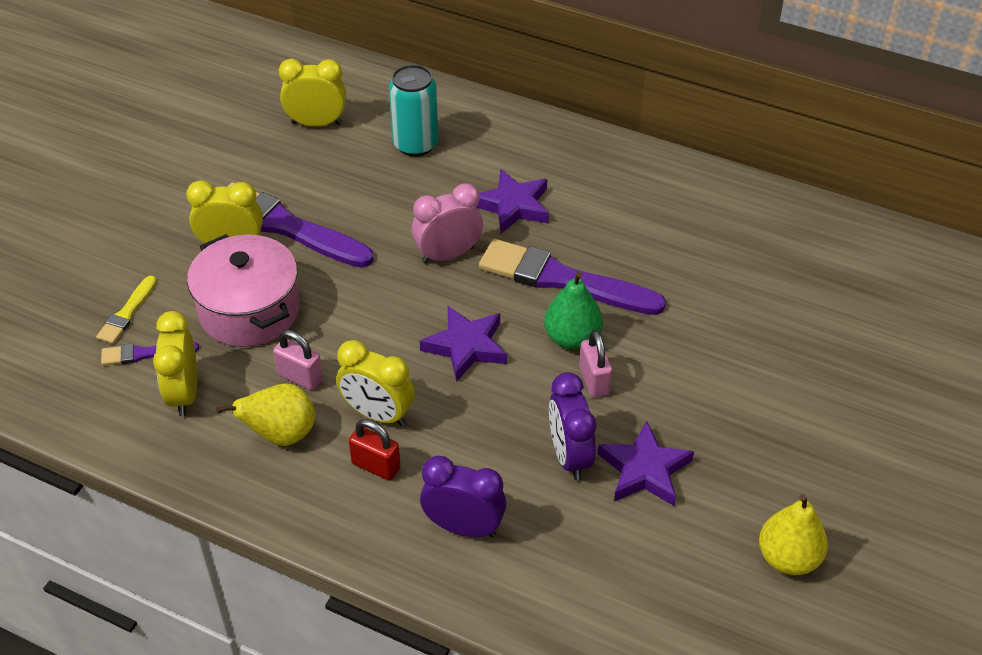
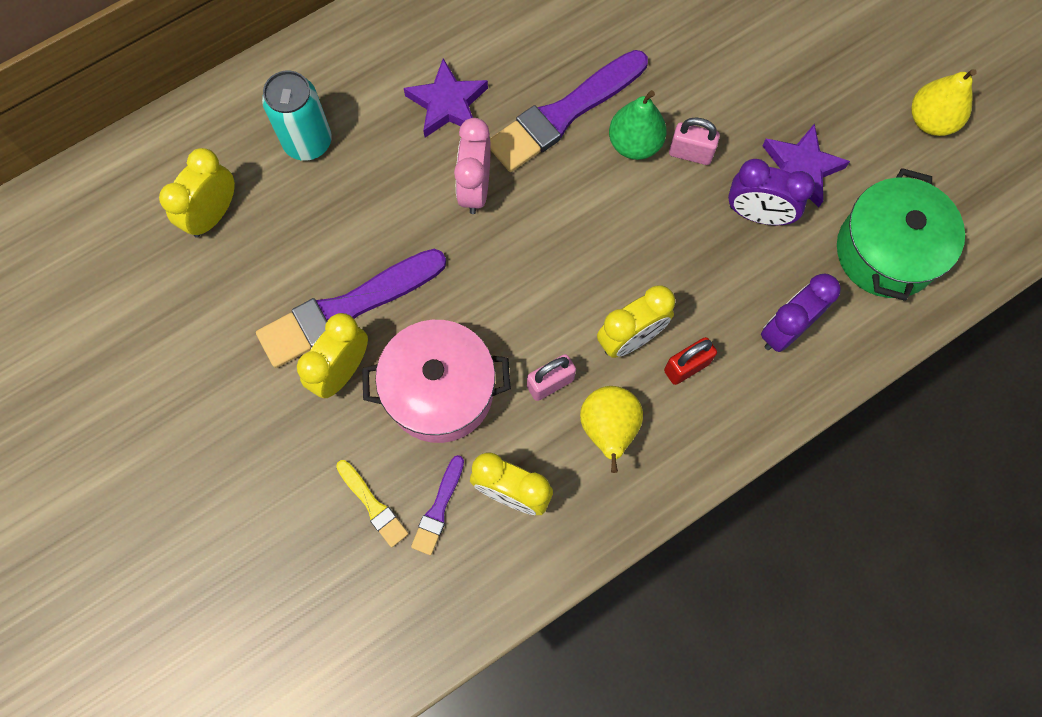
camera: 60 degrees left, 25 degrees up
(466, 346) = (595, 230): purple star -> none
(607, 577) = (886, 252): none -> green pot

